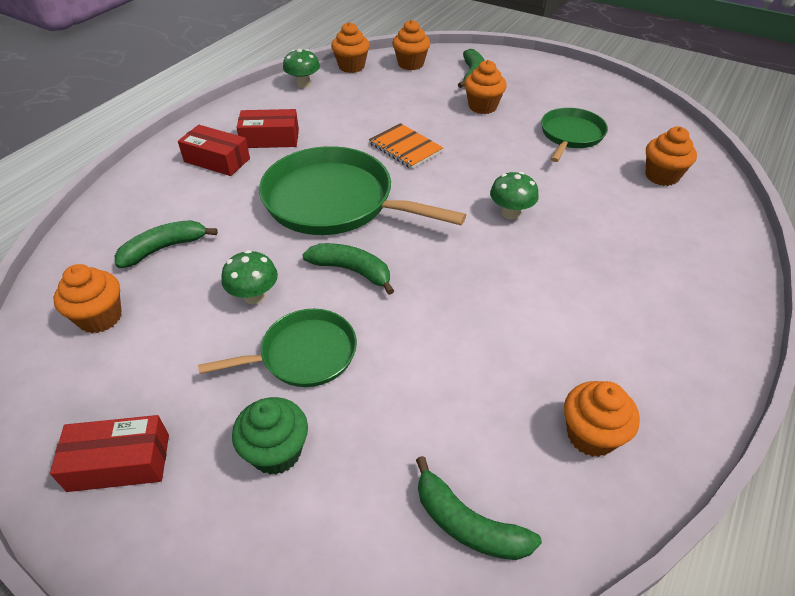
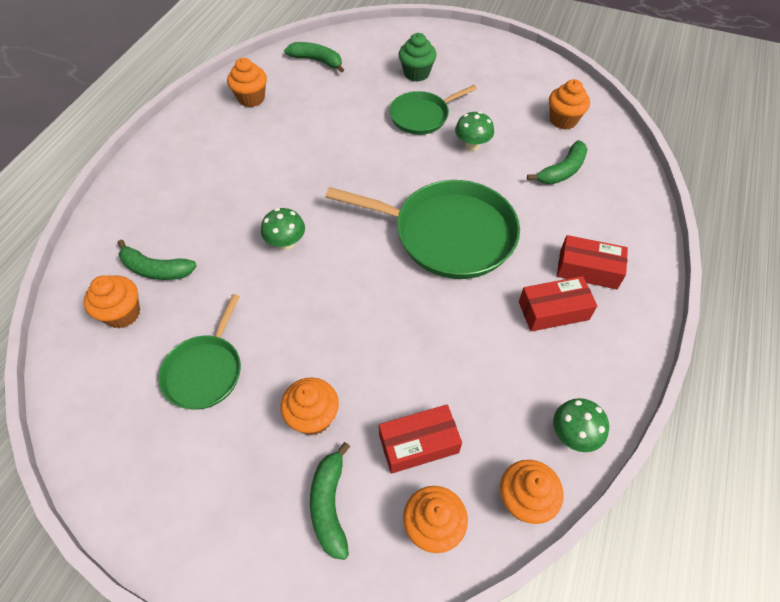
camera: 170 degrees right, 10 degrees up
(119, 462) = (491, 61): red box -> red box (418, 444)
(352, 270) = (410, 172): green banana -> green banana (156, 269)
(405, 148) = (399, 318): orange notebook -> none

